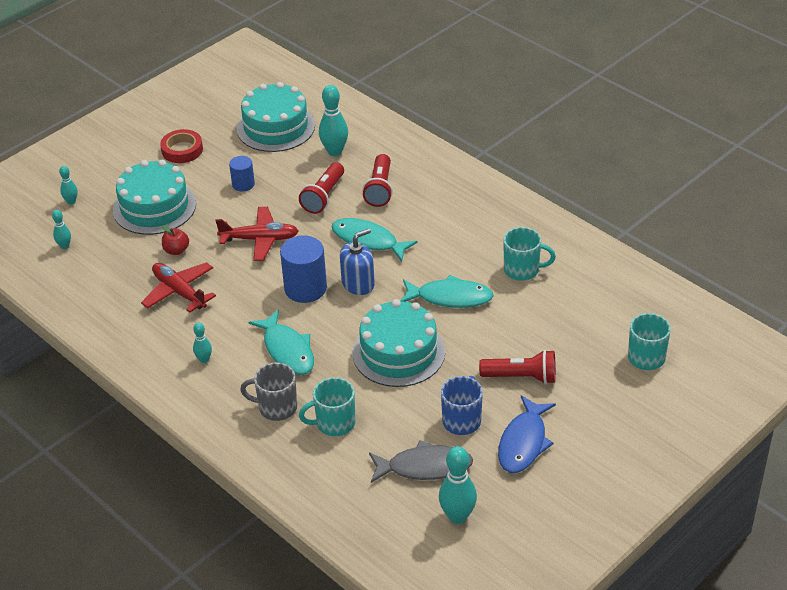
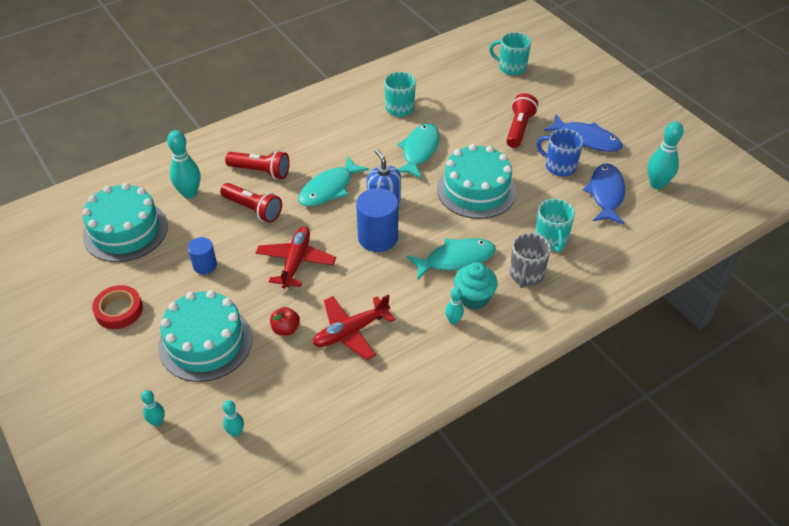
camera: 80 degrees left, 5 degrees up
(236, 370) = (474, 298): none -> turquoise cupcake
(424, 467) = (606, 194): grey fish -> blue fish

